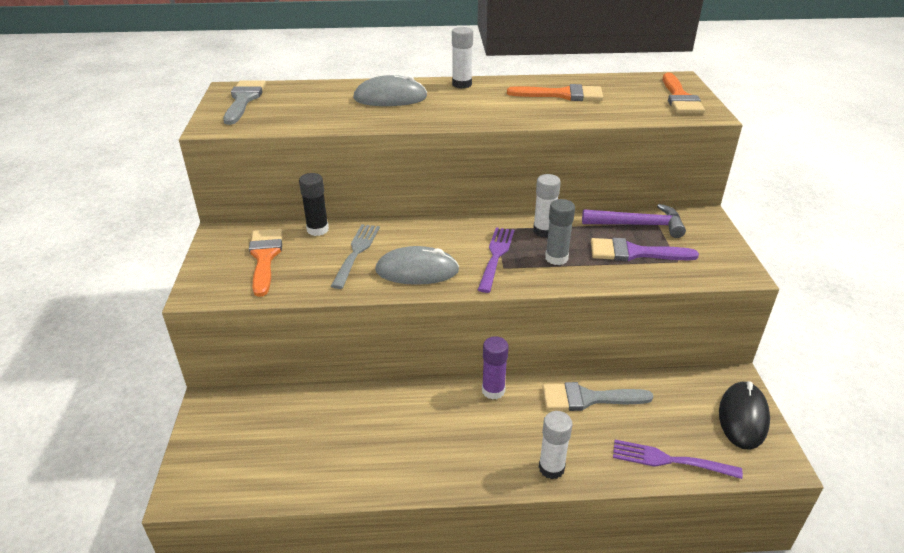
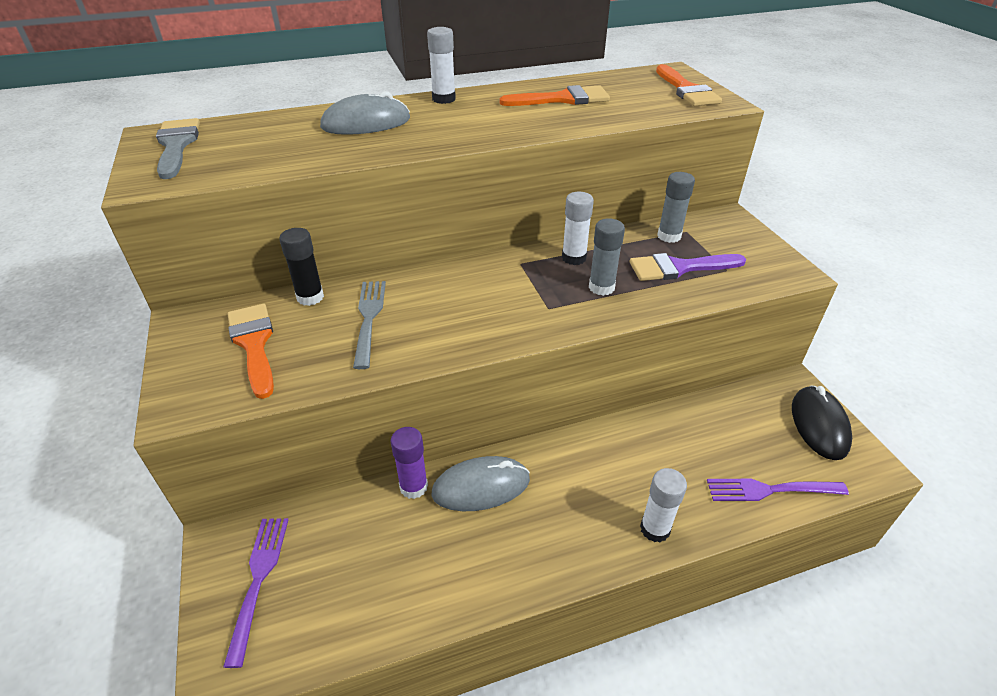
camera: 15 degrees left, 5 degrees up
(417, 270) = (451, 329): grey mouse -> grey mouse (481, 486)
(493, 390) = (558, 449): purple glue stick -> purple glue stick (413, 487)
(496, 256) = (534, 296): purple fork -> purple fork (258, 579)
(588, 398) = (661, 437): grey brush -> none
(638, 225) = (669, 236): purple hammer -> grey glue stick

